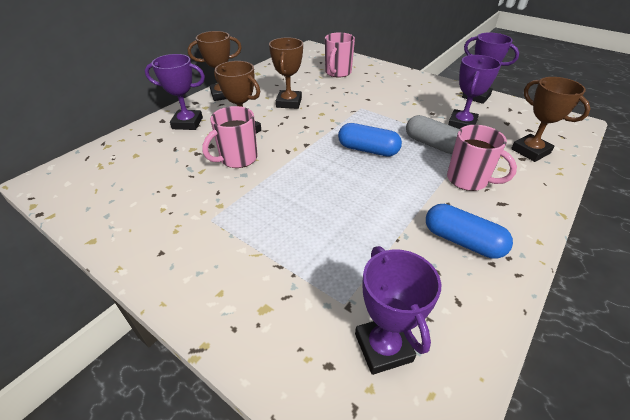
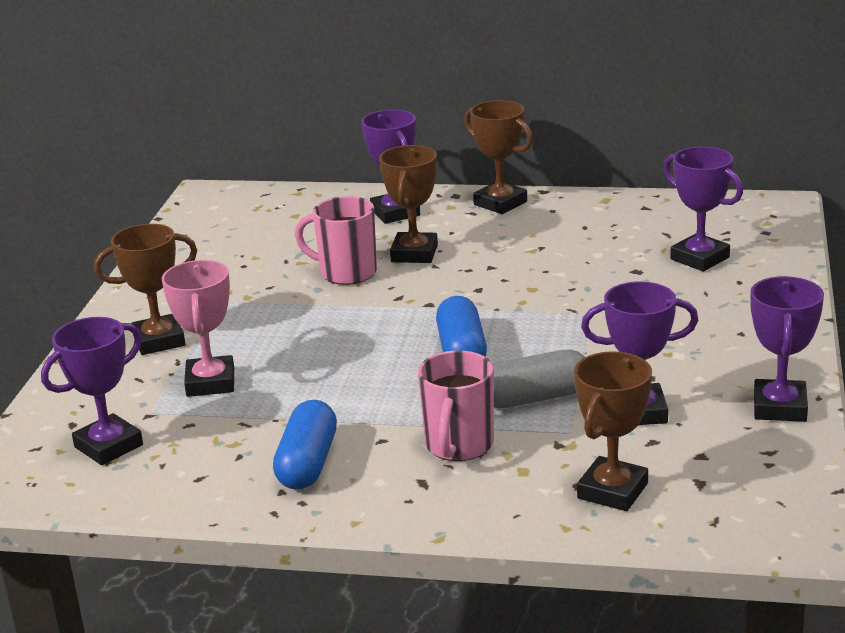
camera: 65 degrees right, 15 degrees down
(289, 103) = (535, 255): brown trophy -> brown trophy (159, 341)
(325, 257) = (210, 382): none -> pink trophy
(337, 73) = (700, 258): pink mug -> purple trophy
(432, 144) = (534, 398): grey capsule -> grey capsule turned 60 degrees clockwise

